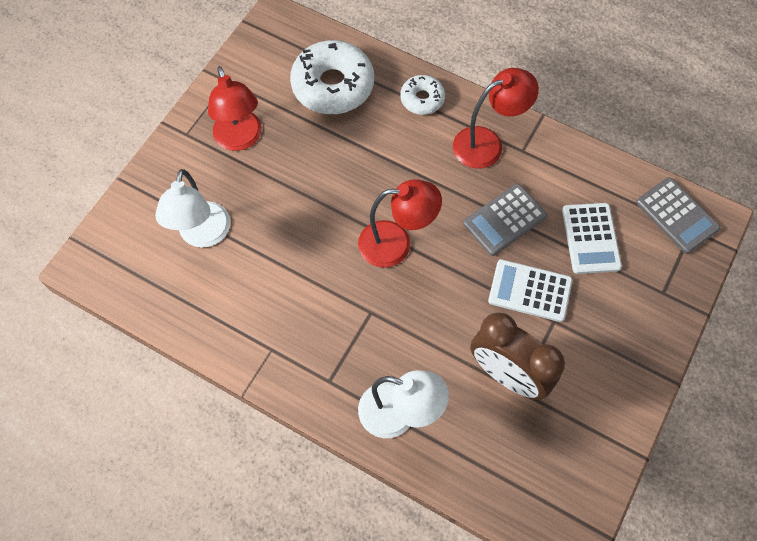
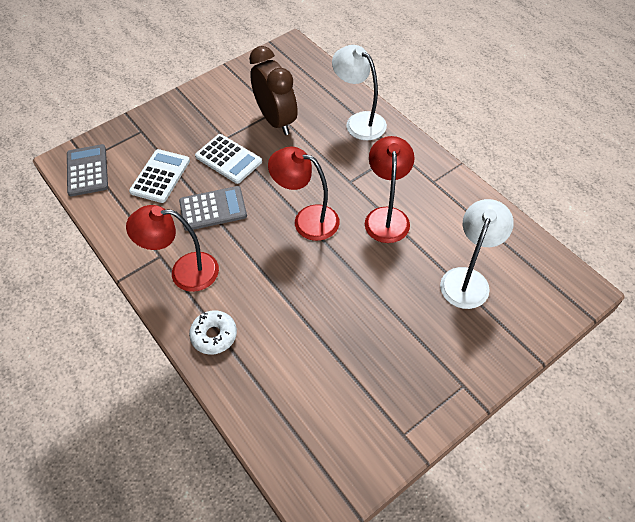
camera: 155 degrees left, 10 degrees down
(240, 139) = (408, 358): red lamp -> red lamp (386, 216)
(333, 85) = (293, 384): white donut -> none

